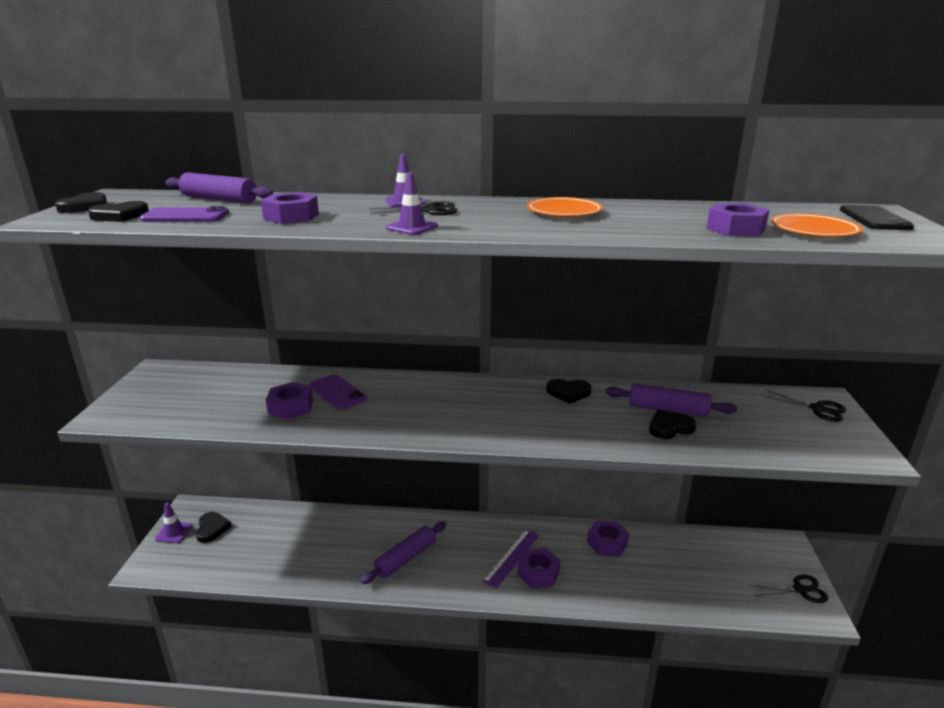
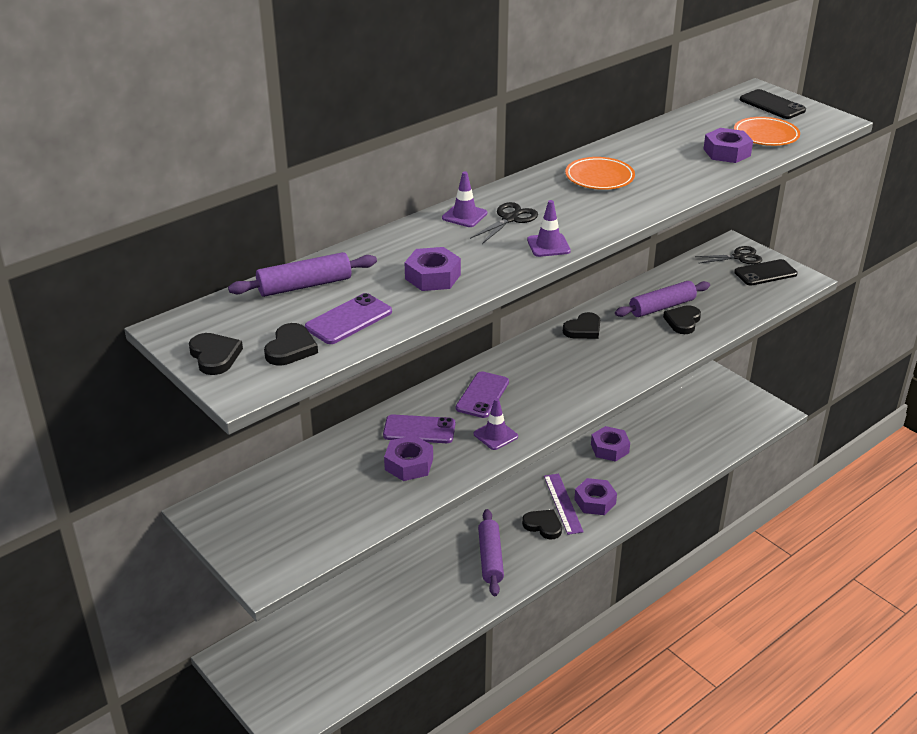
camera: 45 degrees left, 10 degrees up
(174, 532) = (256, 684): purple traffic cone -> purple traffic cone (495, 435)
(212, 529) = (287, 656): black heart -> black heart (543, 525)
(415, 395) = (482, 395): none -> purple phone
(800, 590) = (751, 404): black scissors -> none
(829, 432) = (765, 273): none -> black phone

